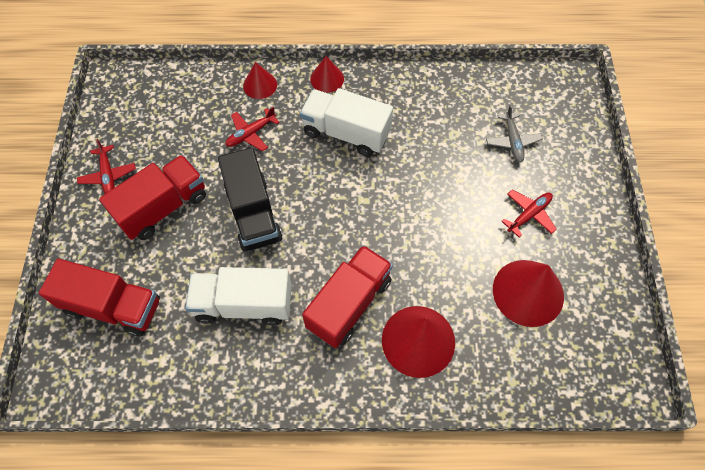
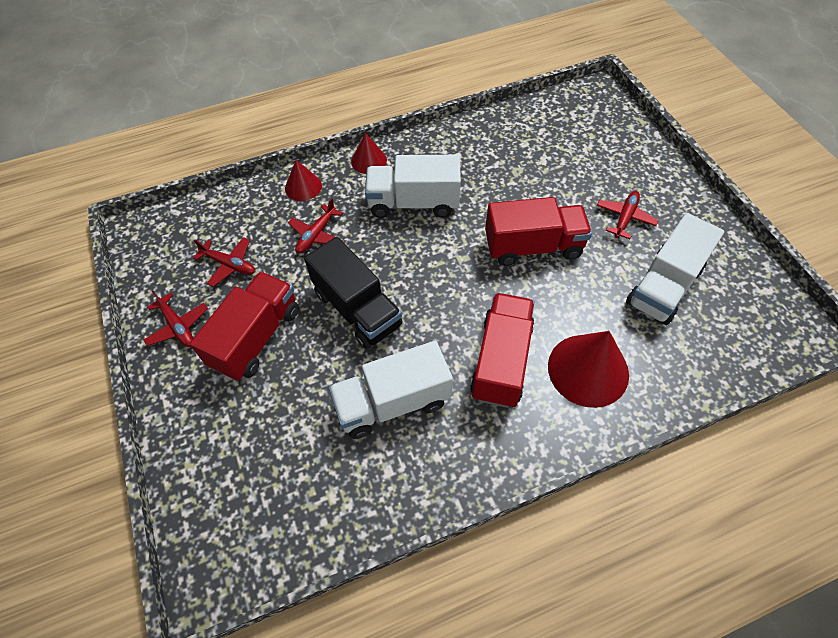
camera: 20 degrees left, 5 degrees down
(113, 307) = (247, 461): red truck -> red truck (533, 246)
(169, 136) = (229, 265): none -> red plane
(512, 141) = (574, 160): grey plane -> none
(528, 292) = (664, 286): red cone -> white truck

